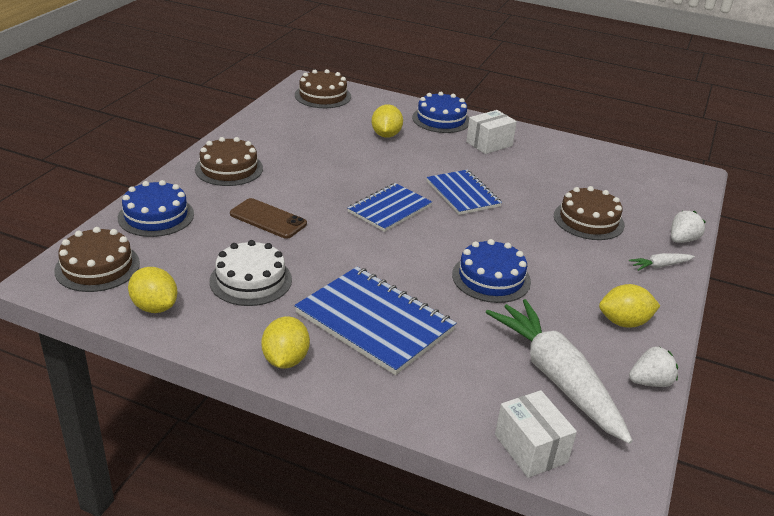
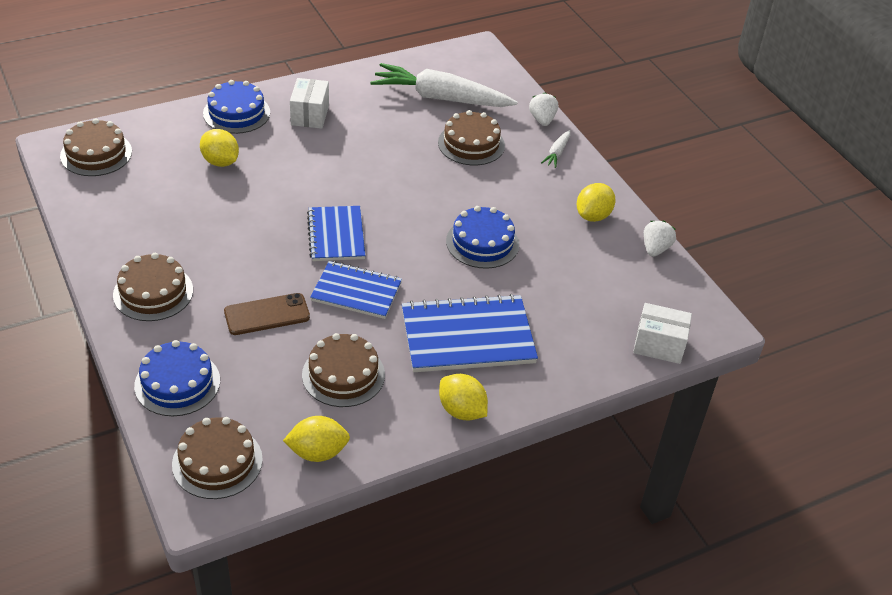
camera: 50 degrees left, 10 degrees up
(251, 280) = (343, 375): white cake -> brown cake
(463, 194) = (363, 181): blue notebook -> blue notebook (356, 292)
(557, 378) = (612, 287): white carrot -> white carrot (441, 98)

